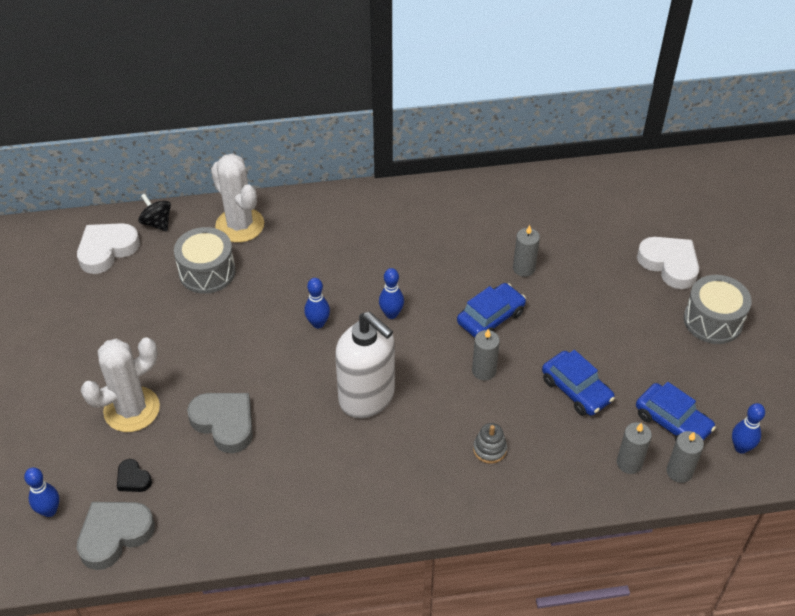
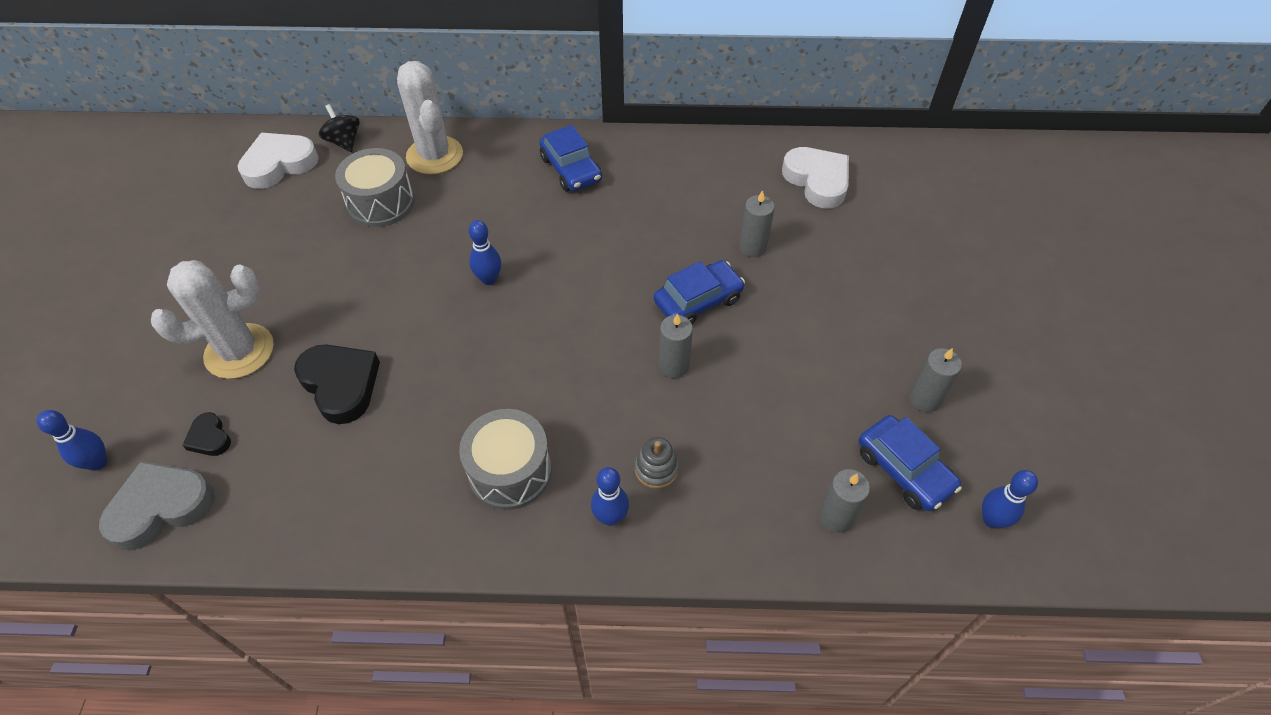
camera: 10 degrees right, 5 degrees up
(224, 423) = (341, 385): grey heart -> black heart
(367, 397) = (521, 378): white soap dispenser -> none
(391, 314) = (579, 280): blue bowling pin -> blue bowling pin (610, 517)
(576, 390) = (785, 407): blue car -> blue car (571, 169)
(669, 264) = (935, 265): white heart -> white heart (817, 181)
(679, 472) = (901, 540): grey candle -> grey candle (924, 399)
(713, 321) = (980, 343): grey drum -> grey drum (510, 471)

